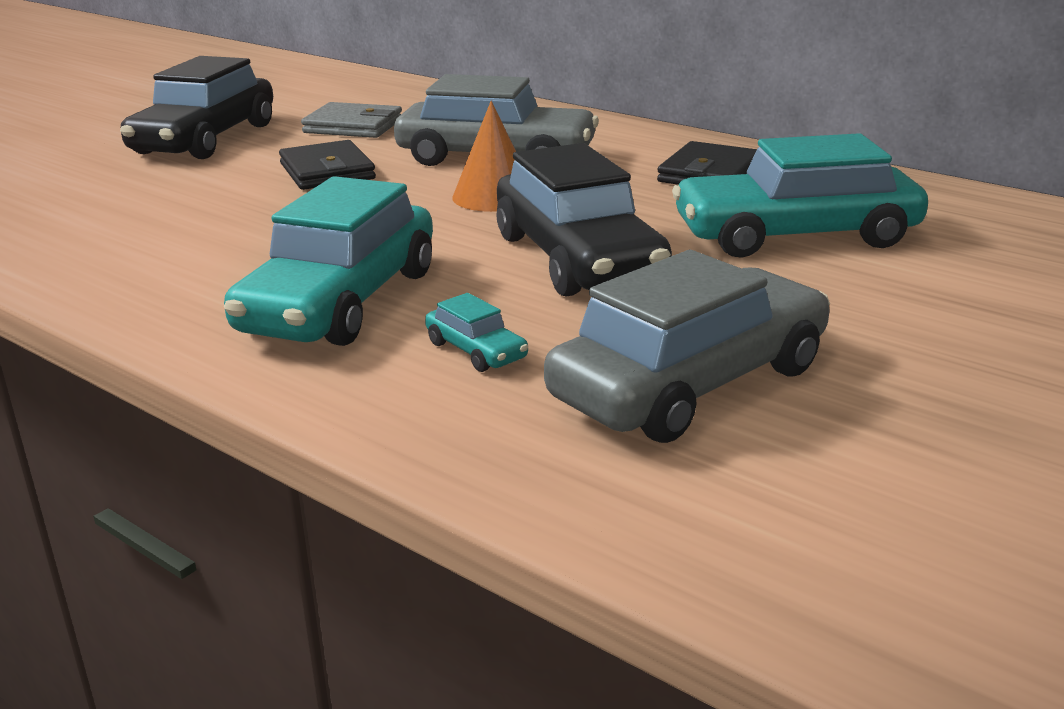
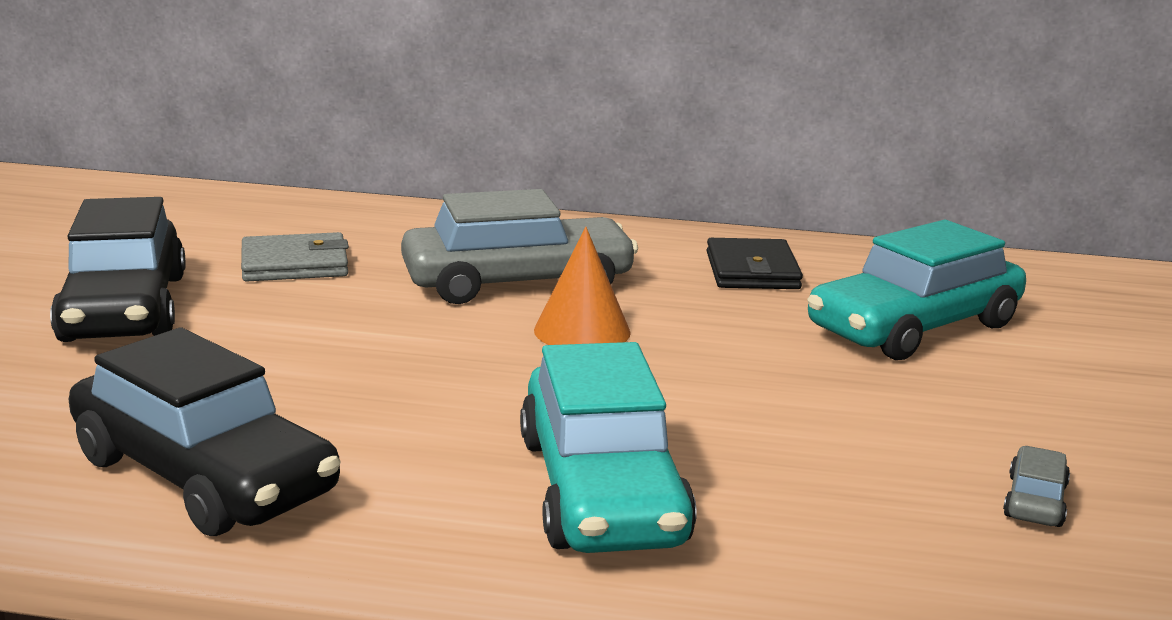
camera: 30 degrees left, 5 degrees down
(327, 171) = (349, 329): black wallet -> none
(476, 351) = (813, 514): turquoise car -> none
(577, 258) = (763, 389): black car -> black car (203, 476)
(691, 383) = (1035, 501): grey car -> grey car, size x0.41

